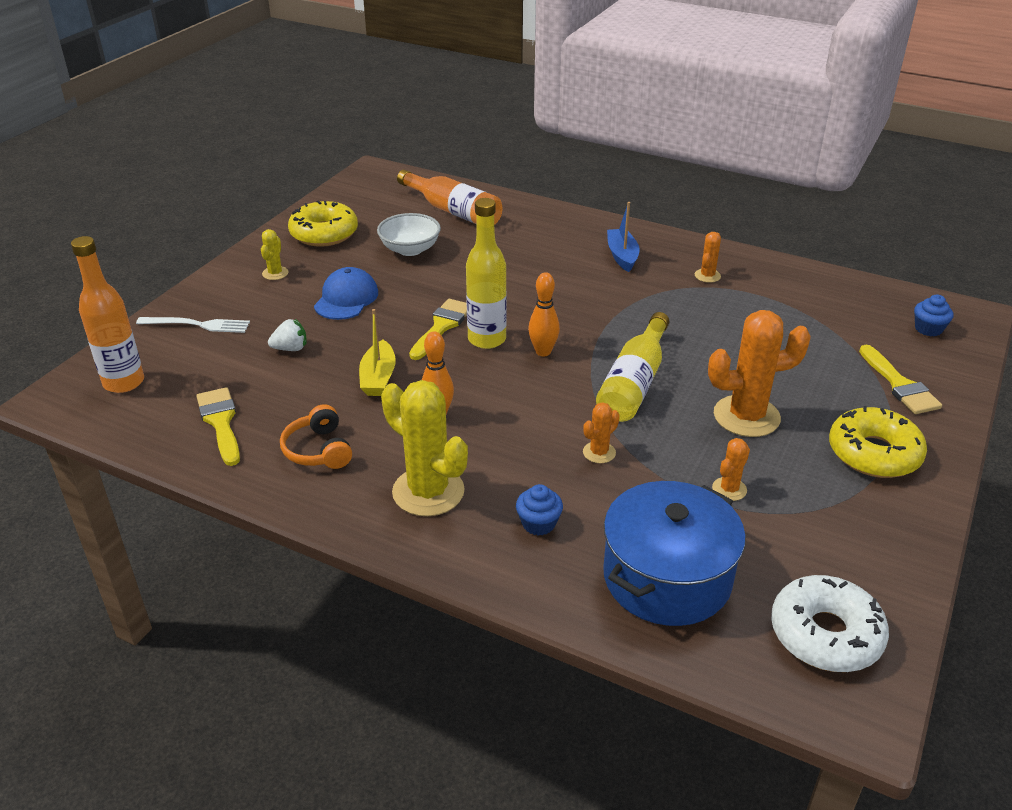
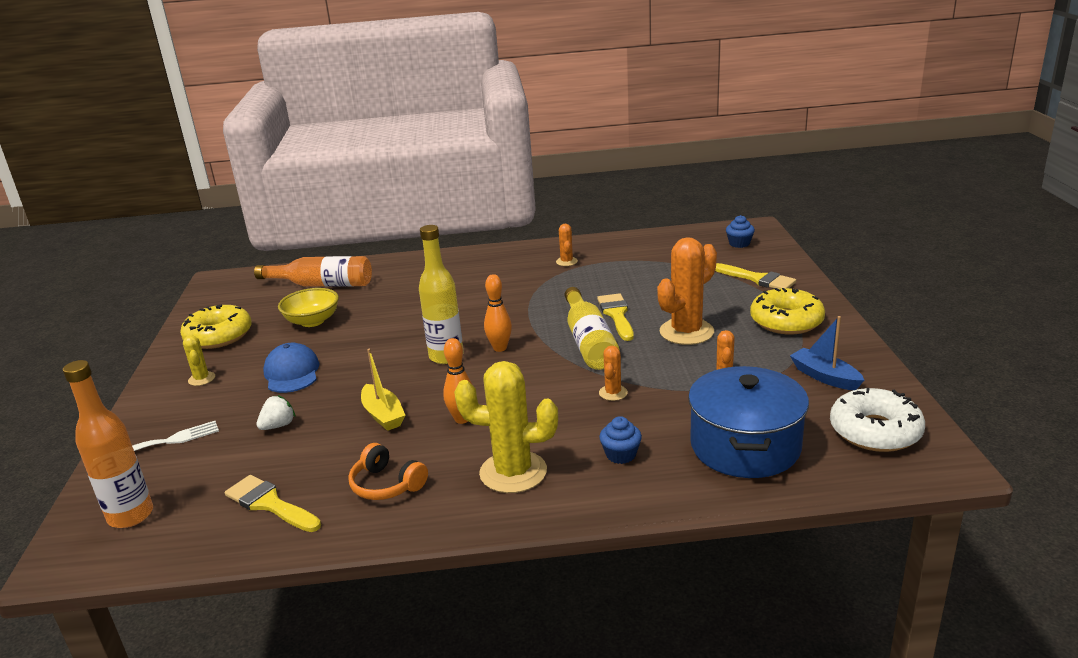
camera: 30 degrees left, 10 degrees down
(410, 249) = (312, 321): white bowl -> yellow bowl
(442, 326) = (399, 361): yellow brush -> yellow brush (616, 315)
(622, 256) = (492, 270): blue boat -> blue boat (825, 377)

